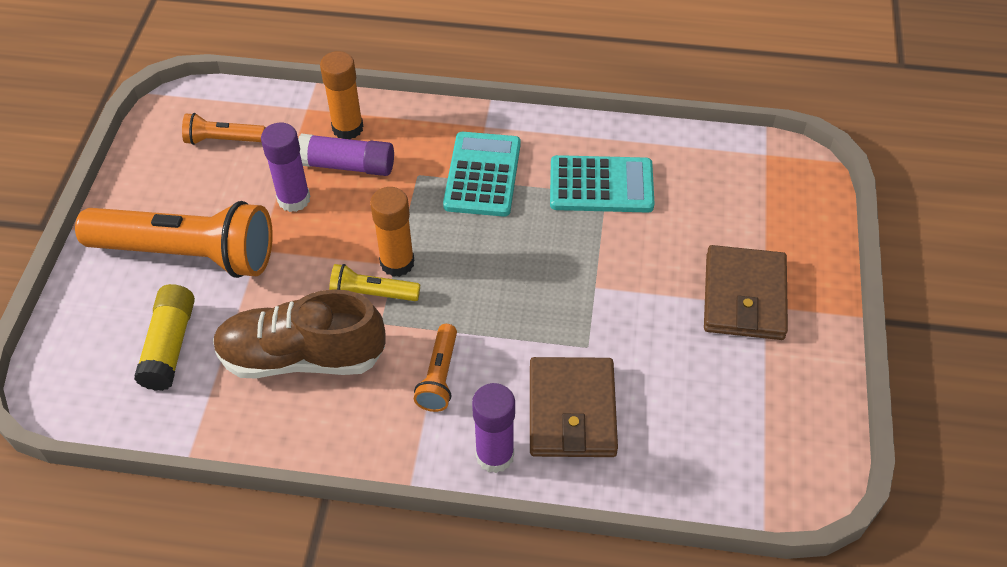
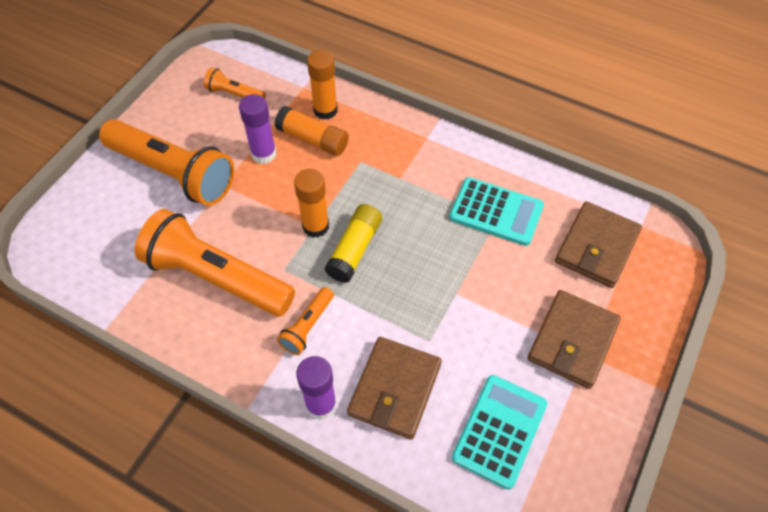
camera: 20 degrees right, 5 degrees up
(169, 346) = (131, 238): yellow glue stick -> yellow glue stick (354, 249)
(302, 357) = (217, 277): brown shoe -> orange flashlight
(347, 165) = (313, 139): purple glue stick -> orange glue stick
(372, 294) = (287, 245): yellow flashlight -> none
(482, 175) = (408, 176): turquoise calculator -> turquoise calculator (499, 431)
(728, 190) = (596, 247): none -> brown wallet

